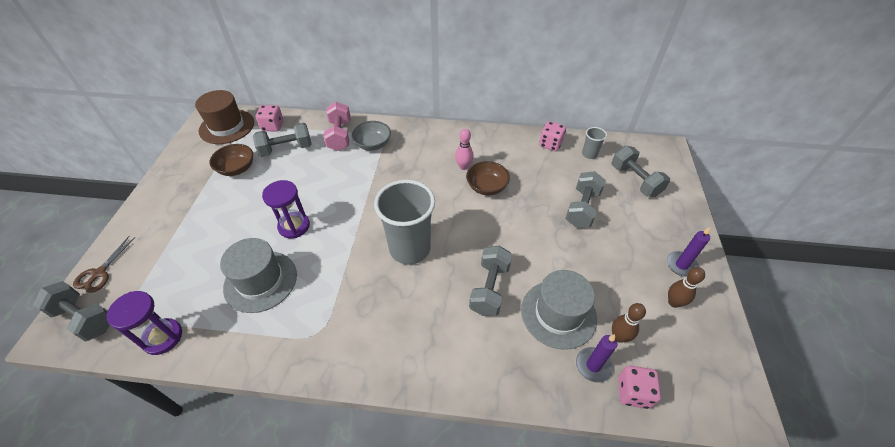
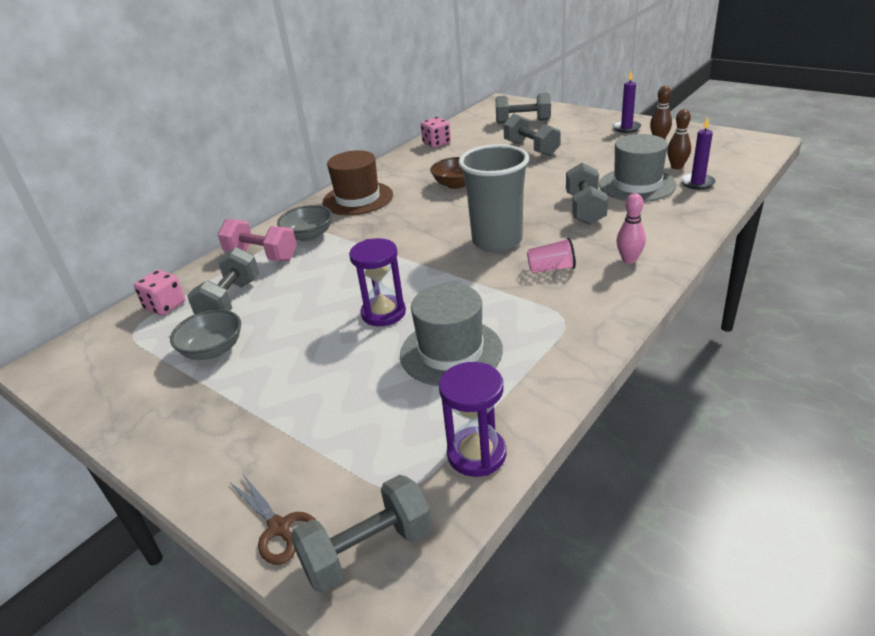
camera: 55 degrees left, 15 degrees down
(227, 126) = (101, 350): brown hat -> brown hat (358, 198)
(237, 168) = (213, 350): brown bowl -> grey bowl
(383, 299) = (551, 268): none -> pink cup
(463, 167) = (414, 190): pink bowling pin -> pink bowling pin (629, 260)
(489, 288) = (585, 209): grey dumbbell -> grey dumbbell turned 45 degrees clockwise
(589, 154) = (470, 131): grey cup -> none
(633, 392) = (730, 174): pink dice -> none

